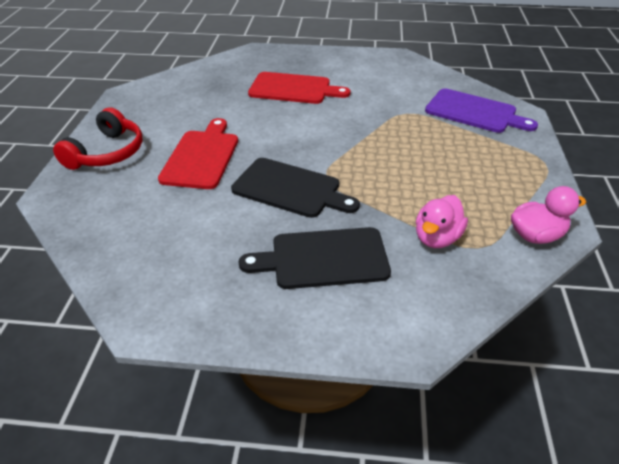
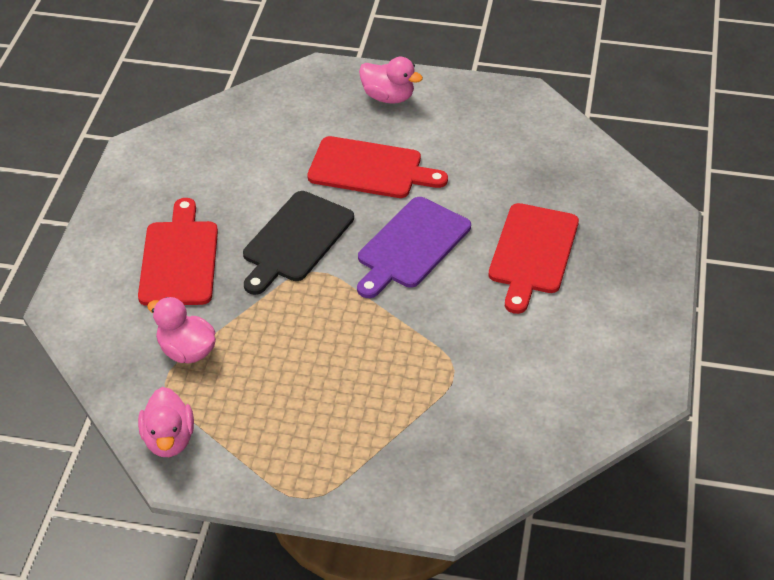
camera: 95 degrees right, 5 degrees up
(107, 153) = (388, 97): red headphones -> pink duck
(323, 259) = (179, 259): black cutting board -> red cutting board
(474, 112) = (450, 452): purple cutting board -> purple cutting board (411, 246)

